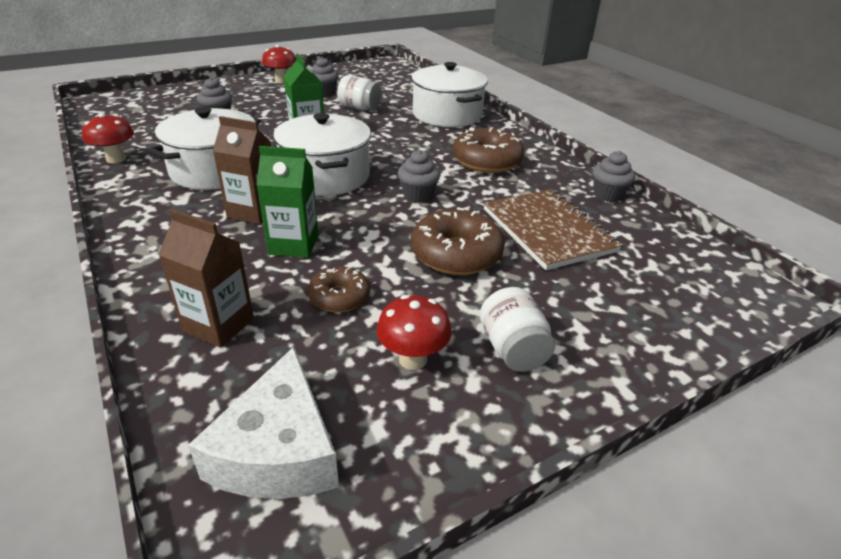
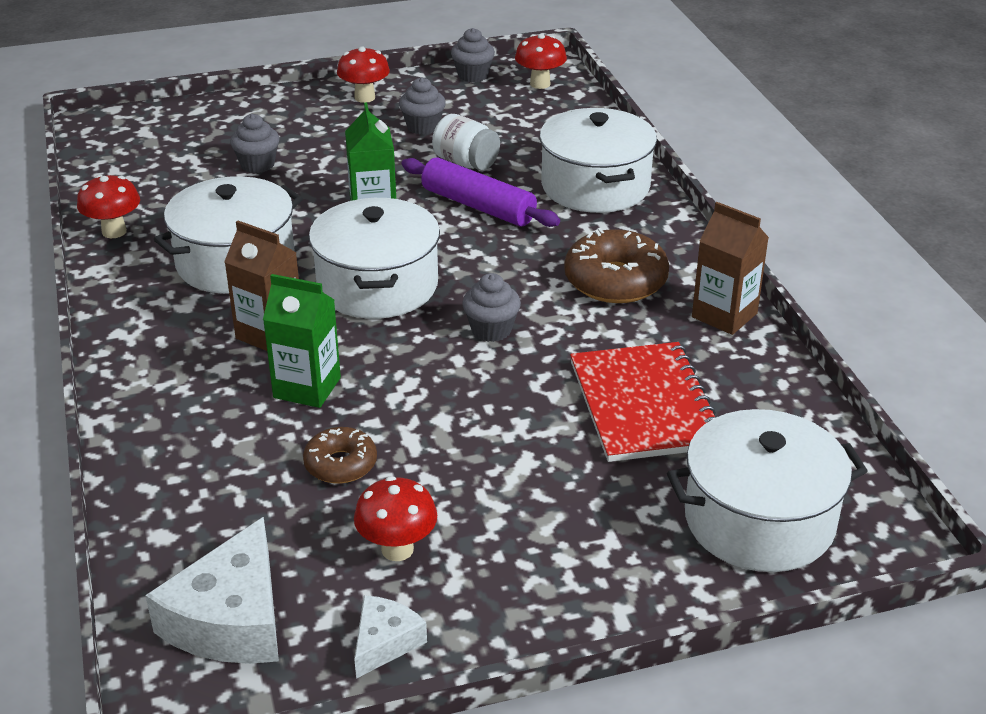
camera: 15 degrees right, 0 degrees up
(218, 325) = (199, 480): brown carton -> brown carton (724, 315)
(377, 129) = (478, 206): none -> purple rolling pin
(388, 70) = (540, 84): none -> red mushroom
(435, 448) = (385, 642): none -> white cheese
(456, 254) = (504, 425): brown donut -> none
(512, 349) = (515, 554): white jar -> none
(548, 230) = (644, 405): brown notebook -> red notebook
(607, 195) = (764, 358): grey cupcake -> grey cupcake (473, 75)
(675, 297) = (759, 520): none -> white pot

